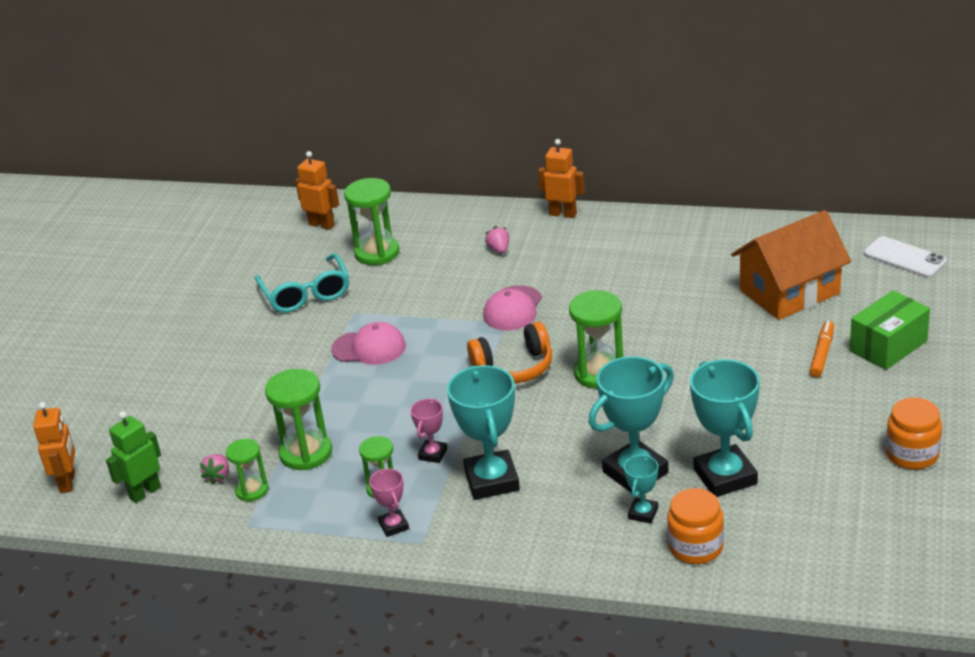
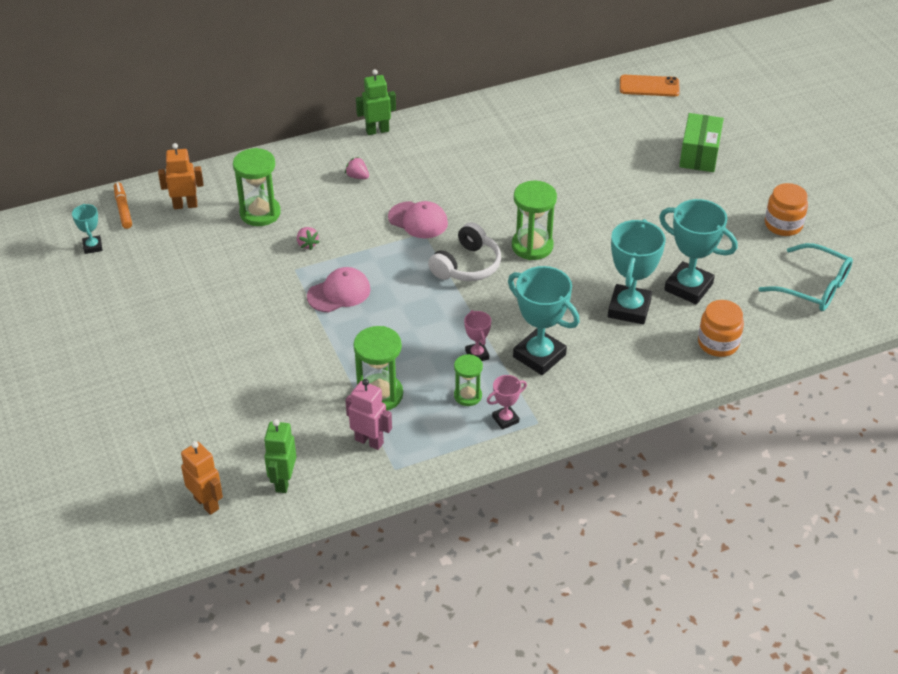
camera: 40 degrees left, 10 degrees up
(218, 476) = (330, 442): pink strawberry -> pink strawberry (307, 244)
(252, 490) = (369, 441): green hourglass -> pink robot
(306, 293) = (237, 268): turquoise glasses -> turquoise glasses (814, 287)
(394, 526) = (505, 419): pink trophy -> pink trophy turned 60 degrees counterclockwise
(513, 309) = (418, 220): pink cap -> pink cap turned 45 degrees counterclockwise
(514, 367) = (467, 265): orange headphones -> white headphones
(563, 214) = (377, 131): orange robot -> green robot
(643, 513) = (663, 335): turquoise trophy -> turquoise trophy (92, 246)
(790, 292) = (600, 137): orange house -> none
(822, 354) = (664, 175): orange marker -> orange marker (123, 209)
(904, 258) = (649, 86): white phone -> orange phone

